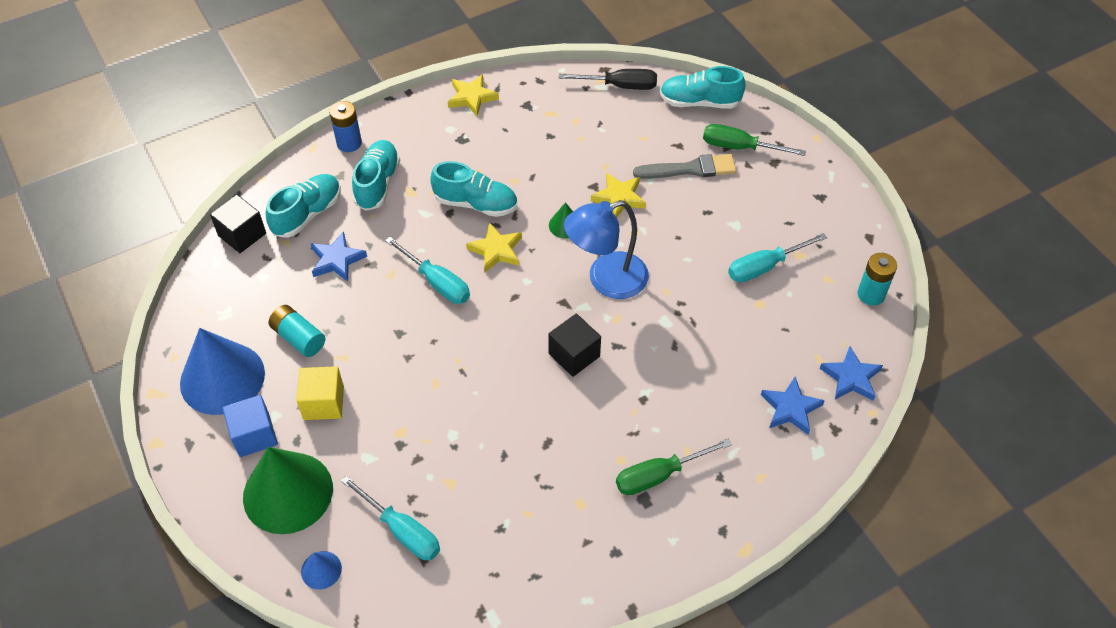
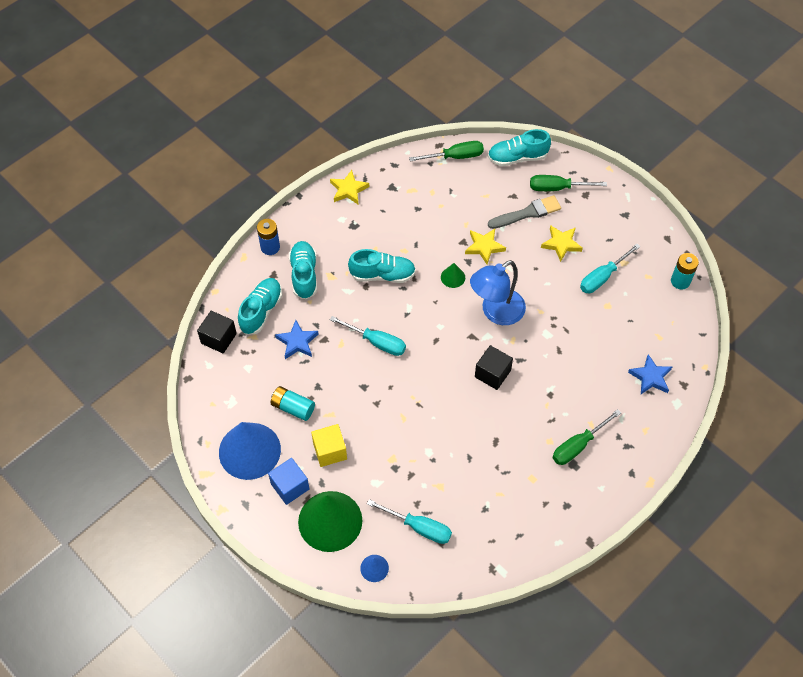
camera: 15 degrees left, 5 degrees up
(496, 250) = (410, 308): yellow star -> yellow star (561, 244)
(620, 86) = (455, 156): black screwdriver -> green screwdriver
(851, 378) = (684, 345): blue star -> none

